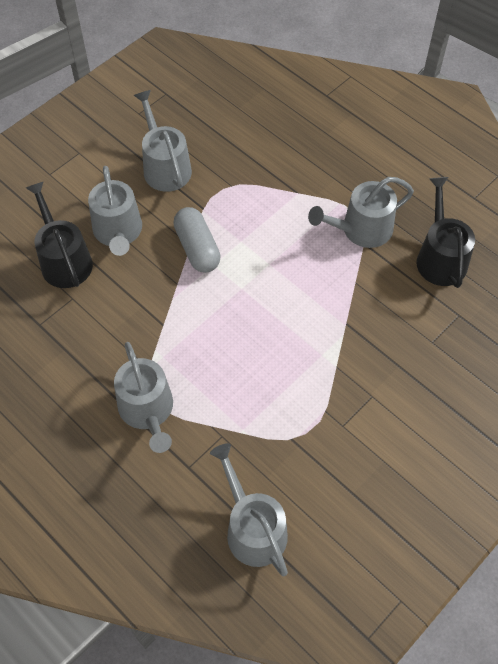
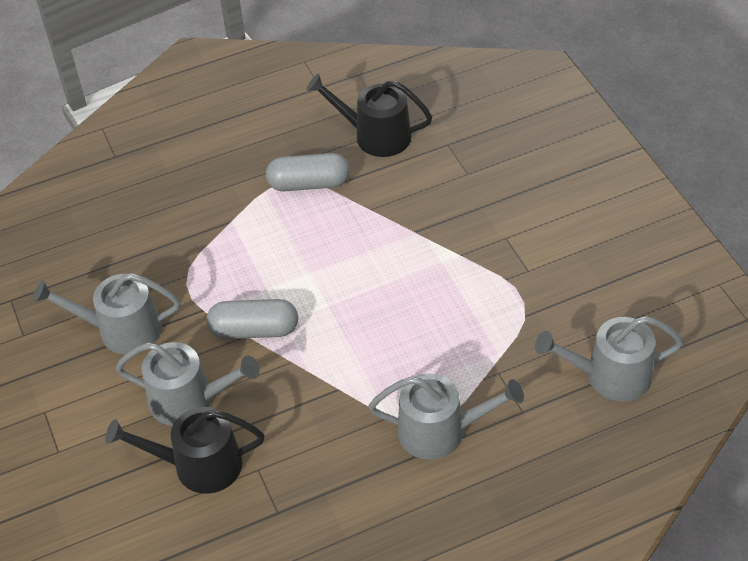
camera: 65 degrees left, 10 degrees down
(361, 229) = (309, 184): grey watering can -> grey capsule

